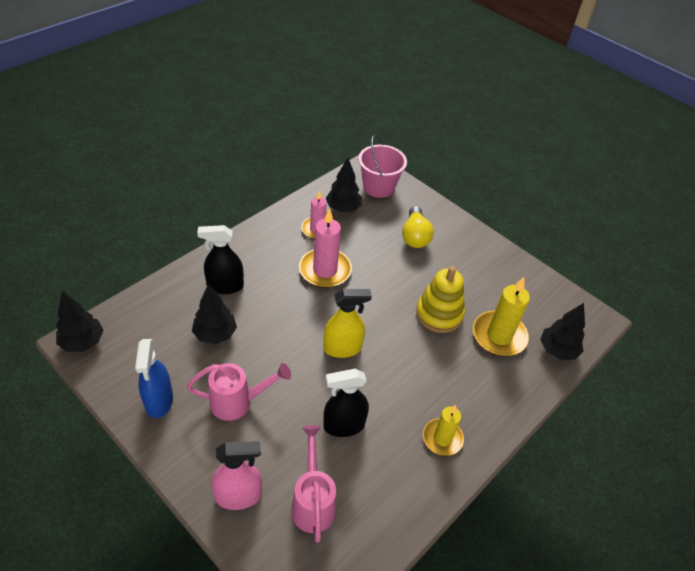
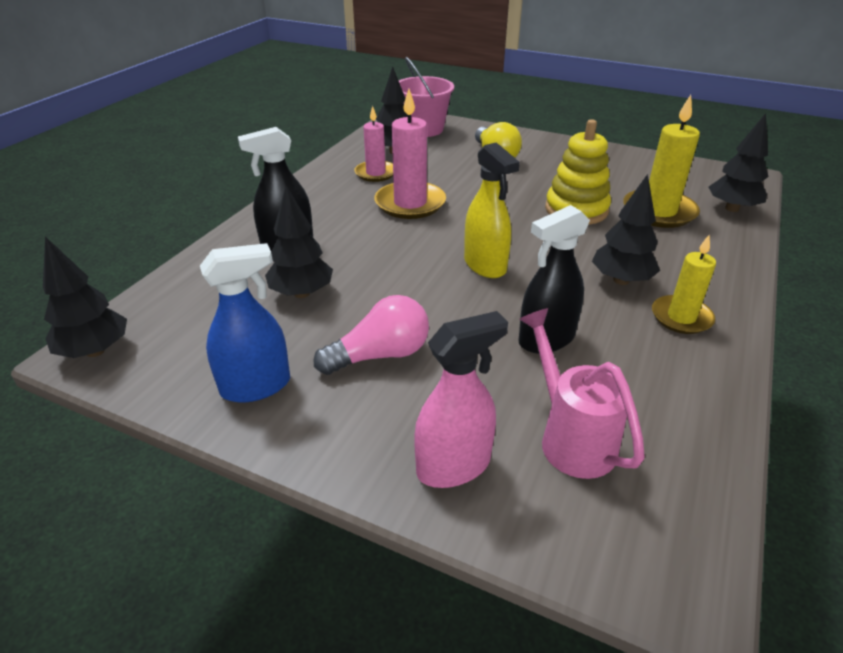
camera: 15 degrees left, 10 degrees down
(159, 401) = (256, 386): blue spray bottle -> blue spray bottle turned 90 degrees counterclockwise
(238, 402) = (380, 355): pink watering can -> pink light bulb
(342, 348) = (485, 265): yellow spray bottle -> yellow spray bottle turned 90 degrees clockwise
(425, 392) = (621, 280): none -> black tree

